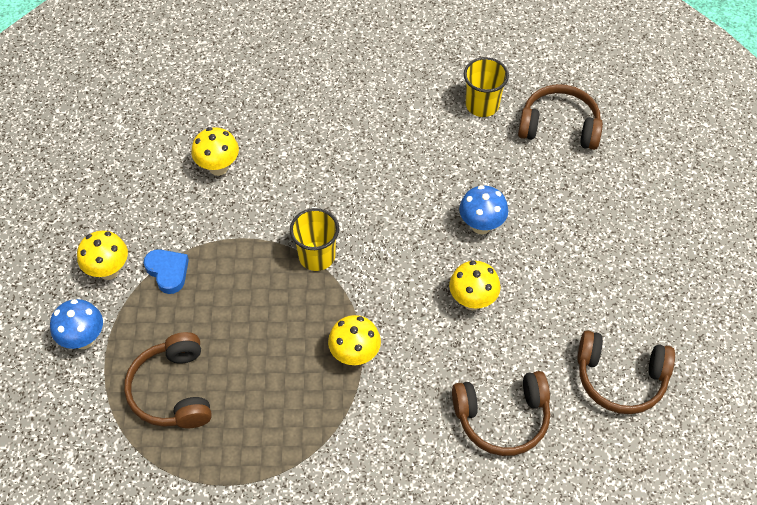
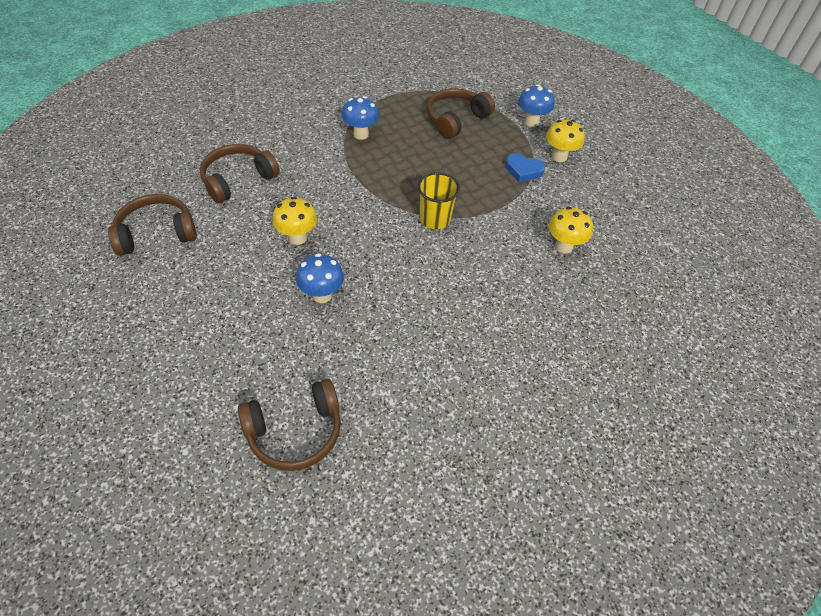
camera: 145 degrees right, 5 degrees down
(173, 390) = (456, 120): brown headphones -> brown headphones turned 90 degrees counterclockwise
(312, 424) = (361, 134): none -> blue mushroom
(355, 355) = (361, 175): yellow mushroom -> none
(482, 105) = (390, 416): yellow cup -> none

